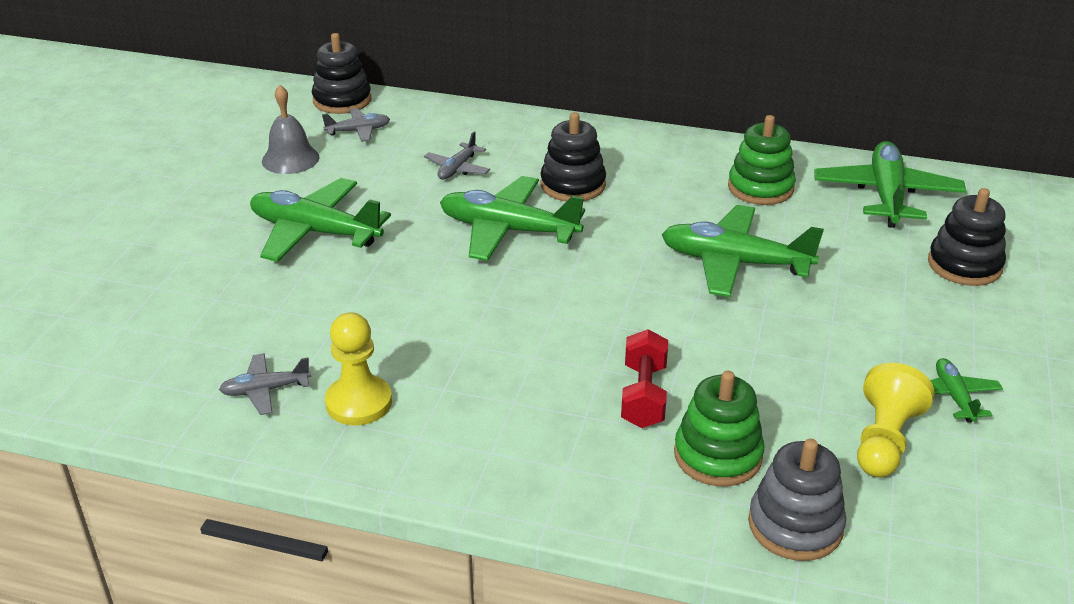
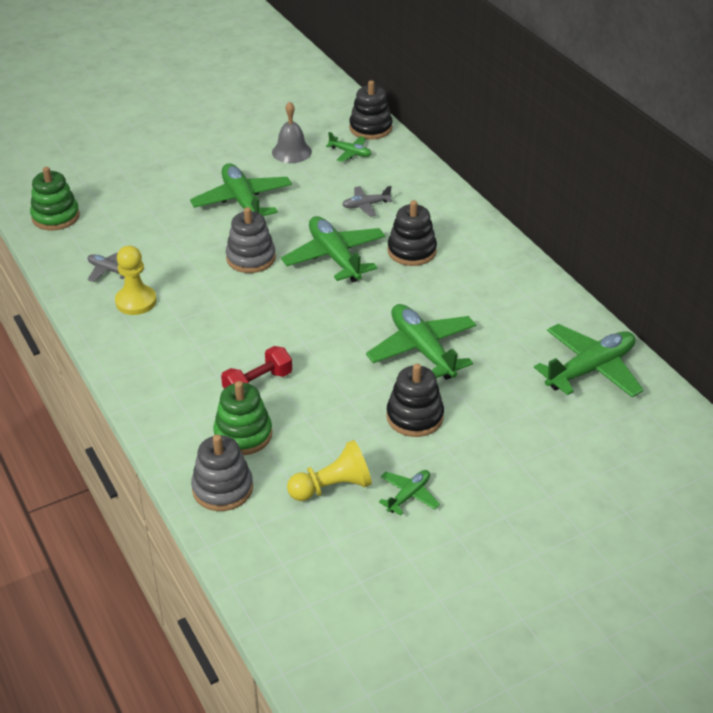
camera: 45 degrees right, 5 degrees up
(358, 131) = (350, 153): grey plane -> green plane
(420, 280) = (251, 258): none -> grey stacking toy
(760, 188) = (518, 317): green stacking toy -> green stacking toy (55, 217)
(964, 265) = (556, 439): black stacking toy -> black stacking toy (414, 417)

